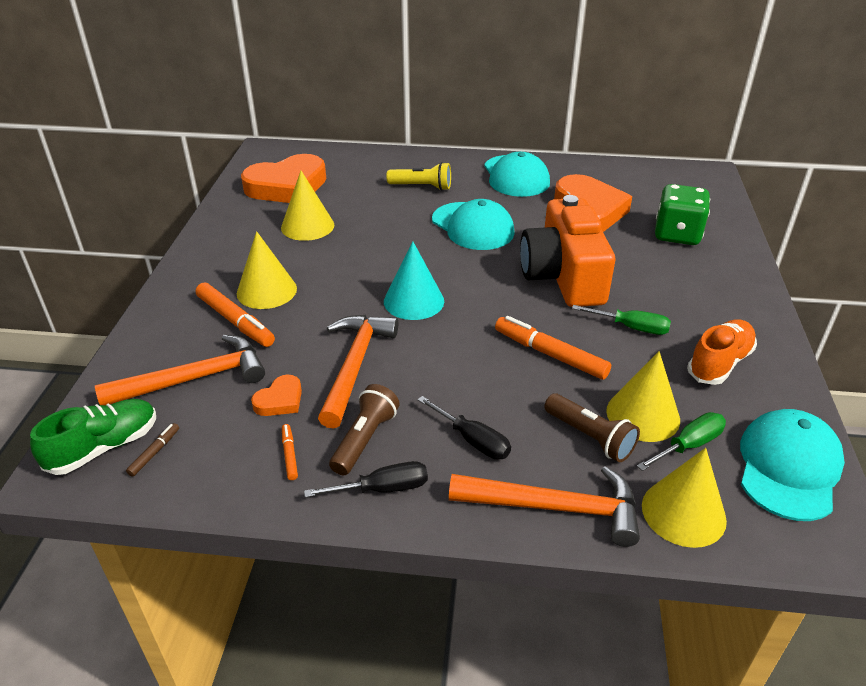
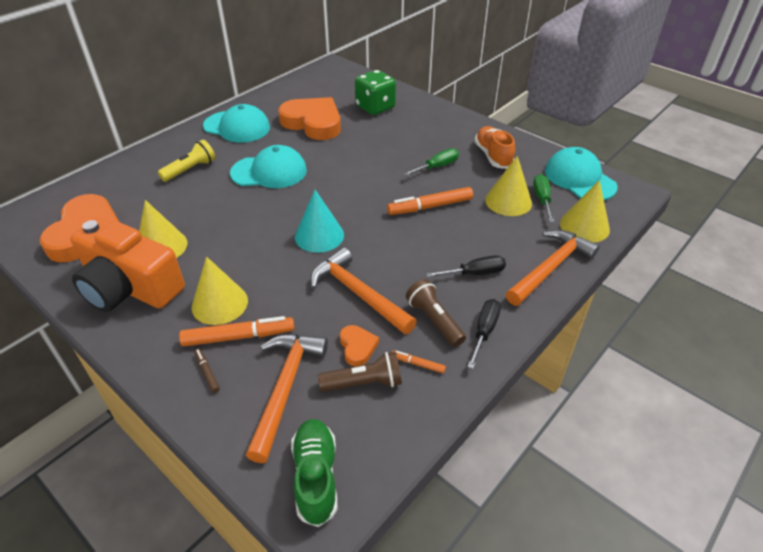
camera: 55 degrees left, 5 degrees up
(154, 452) = (351, 443): brown marker -> brown marker (207, 372)
(563, 276) = (365, 164): orange camera -> orange camera (130, 287)
(590, 437) = (509, 228): brown flashlight -> brown flashlight (364, 383)

